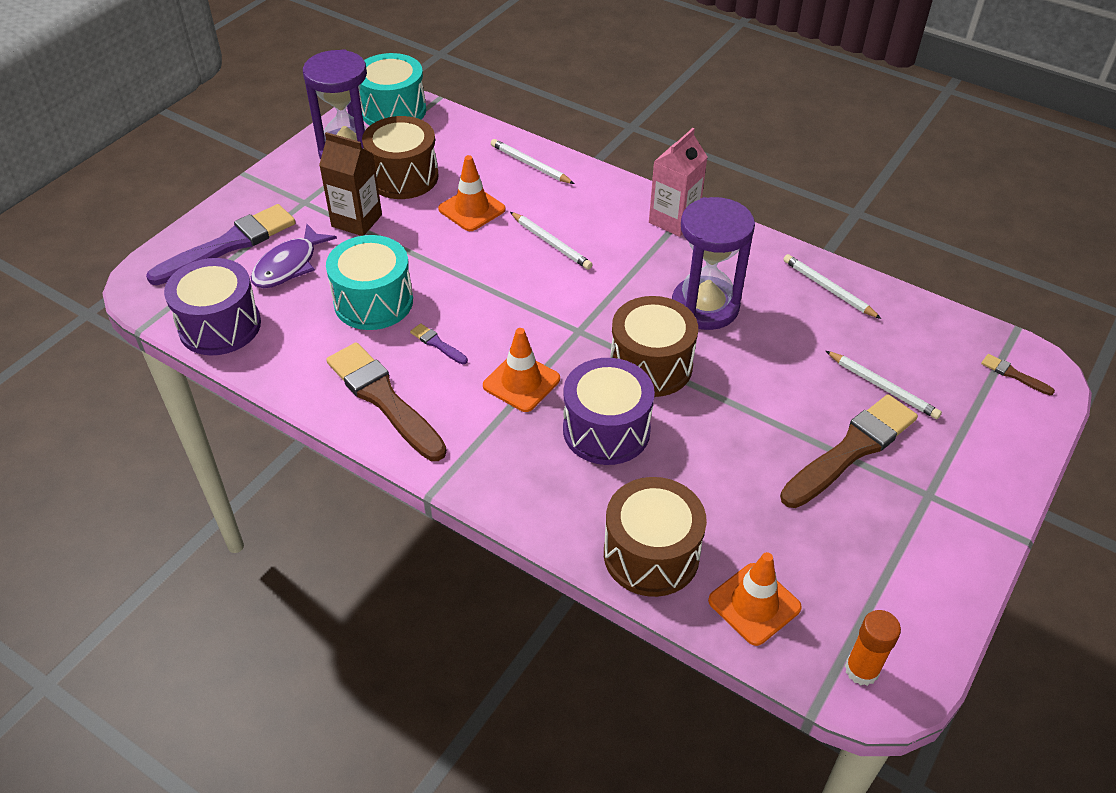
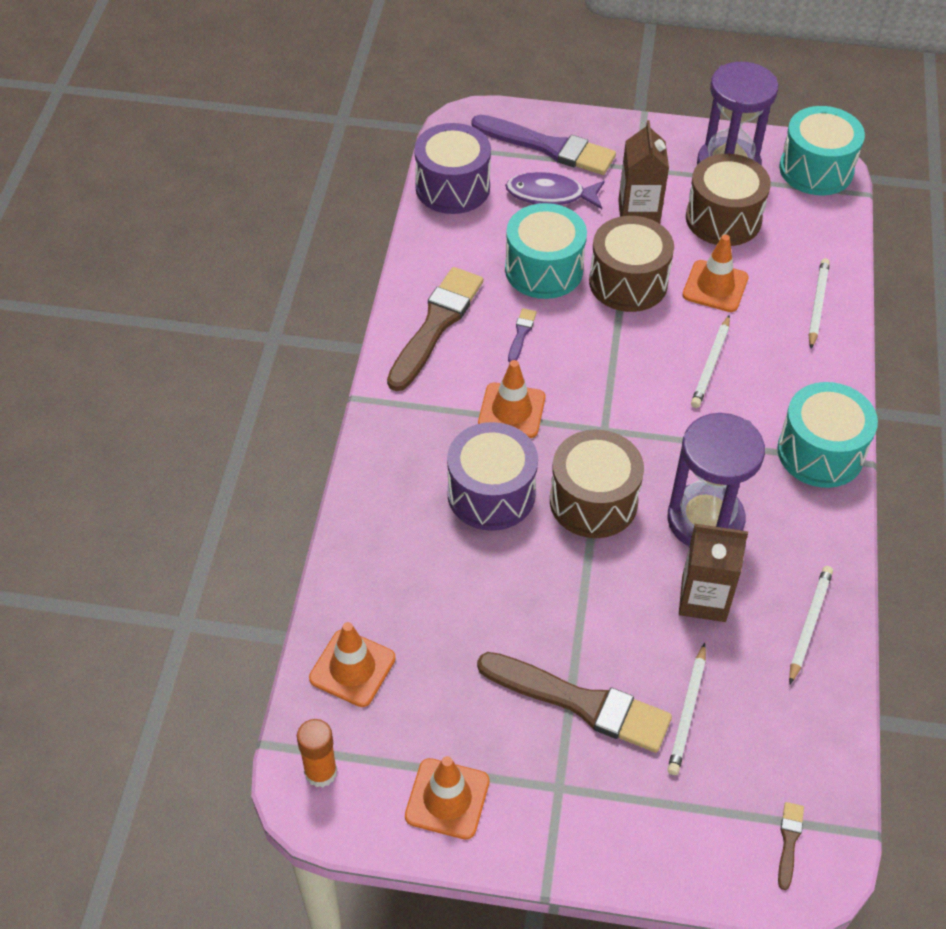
camera: 65 degrees right, 5 degrees up
(651, 554) = (368, 574): brown drum -> brown drum (628, 282)
(673, 220) = (820, 452): pink carton -> turquoise drum
(780, 337) = (703, 599): none -> brown carton
(918, 578) = (447, 799): none -> orange traffic cone

